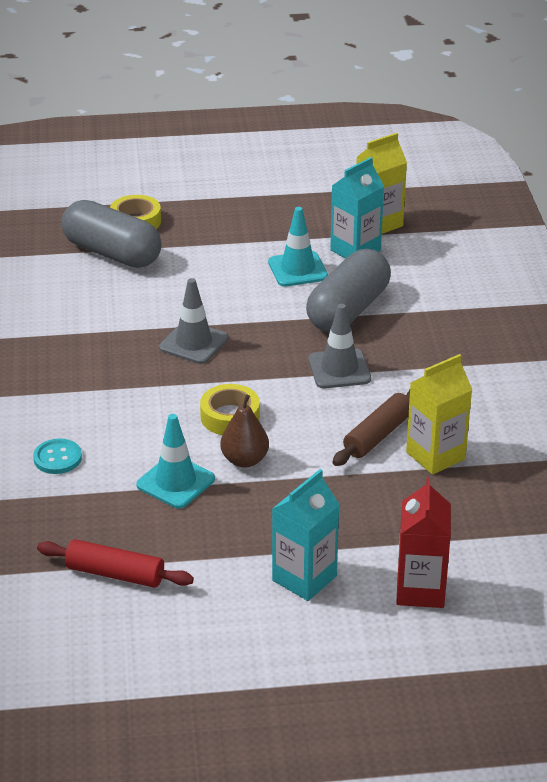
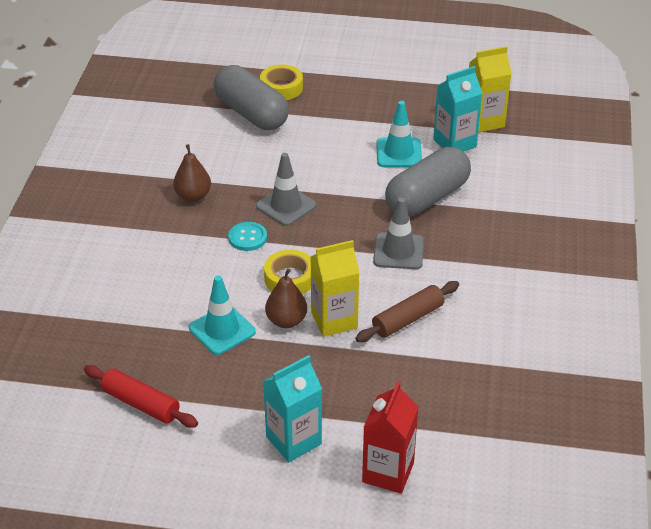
camera: 15 degrees right, 5 degrees up
(57, 458) = (136, 290): turquoise button -> turquoise button (247, 238)
(82, 350) = (193, 196): none -> brown pear
(435, 456) = (450, 348): yellow carton -> yellow carton (334, 320)

